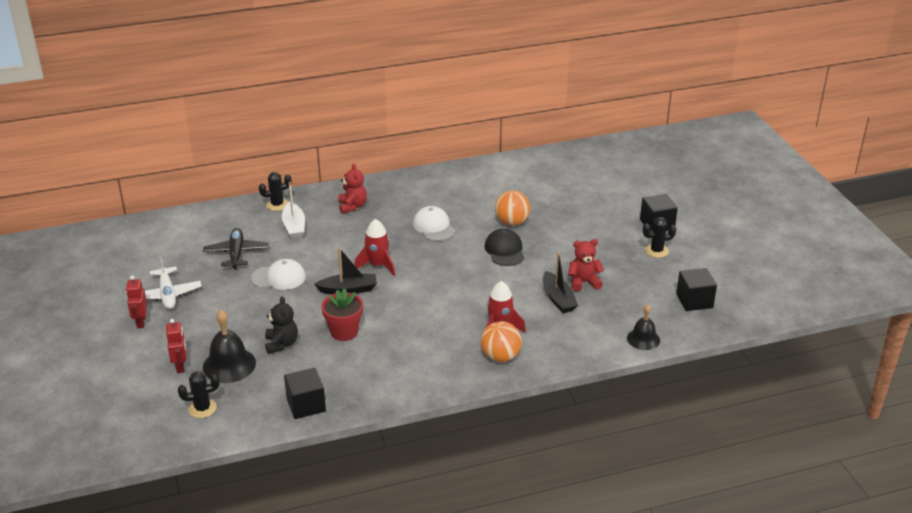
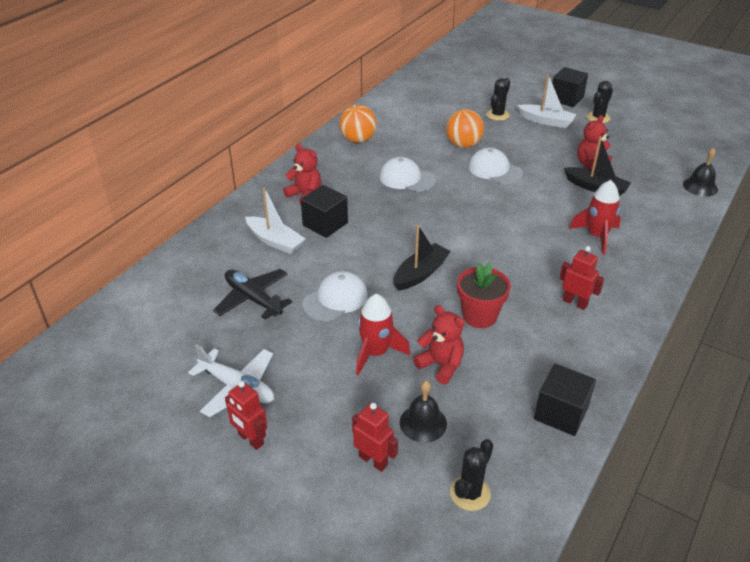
camera: 40 degrees left, 5 degrees up
(229, 365) = (423, 423): black bell -> black bell, size x0.64
(277, 205) = (225, 229): black cactus -> black cactus (497, 115)
(281, 344) = (441, 365): black teddy bear -> red teddy bear
(377, 265) = (411, 237): red rocket -> red rocket (376, 353)
(414, 358) = (575, 303): none -> red robot
(500, 357) = (636, 259): orange ball -> orange ball (358, 140)
(504, 250) = (494, 170): black cap -> white cap
(607, 234) = (546, 121): none -> white boat
(694, 301) = (681, 141): black cube -> black cube (325, 224)

